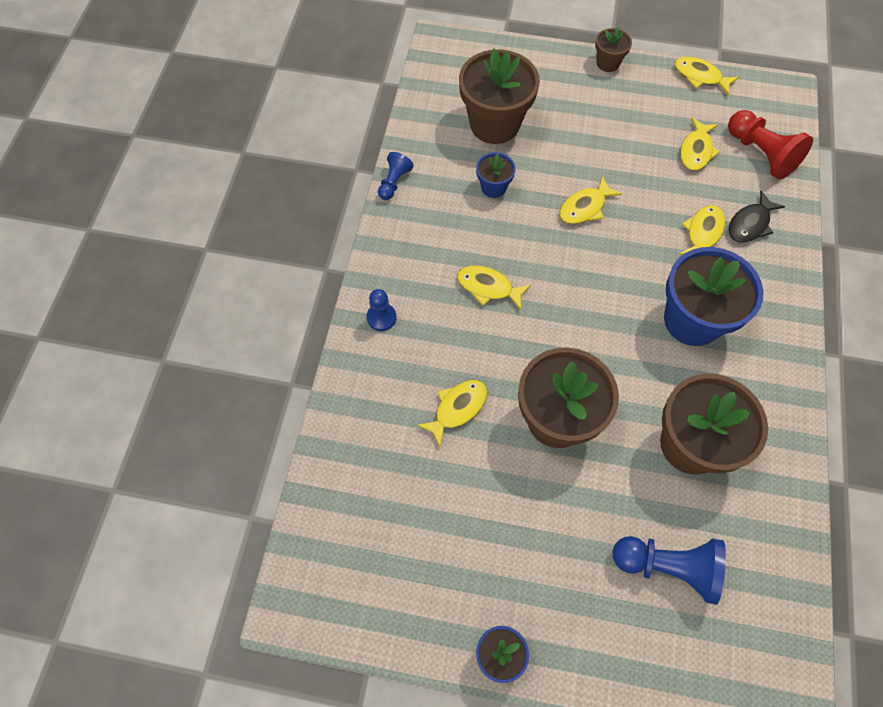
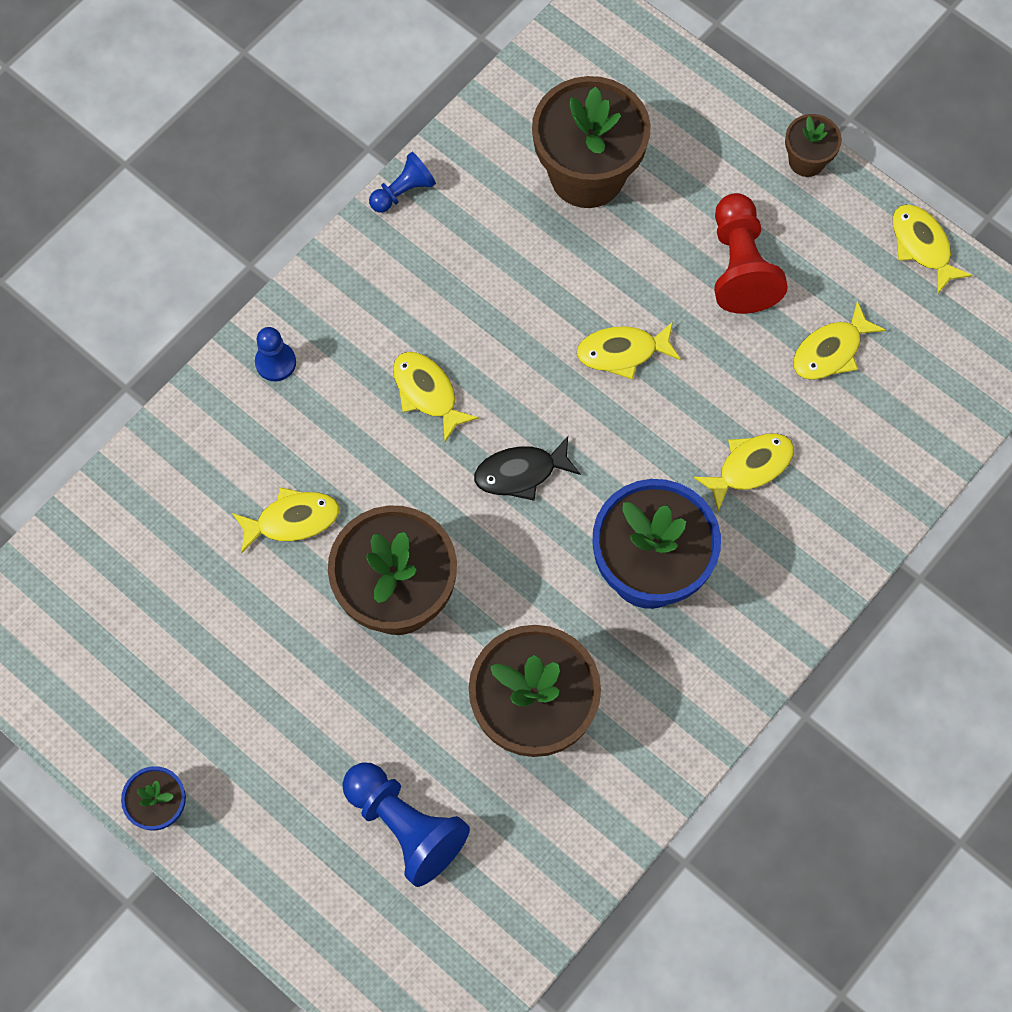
camera: 30 degrees right, 5 degrees up
(493, 187) = (524, 263): blue flower pot -> none
(750, 224) = (823, 488): black fish -> black fish (521, 472)
(760, 154) = (916, 401): red pawn -> red pawn (740, 266)

